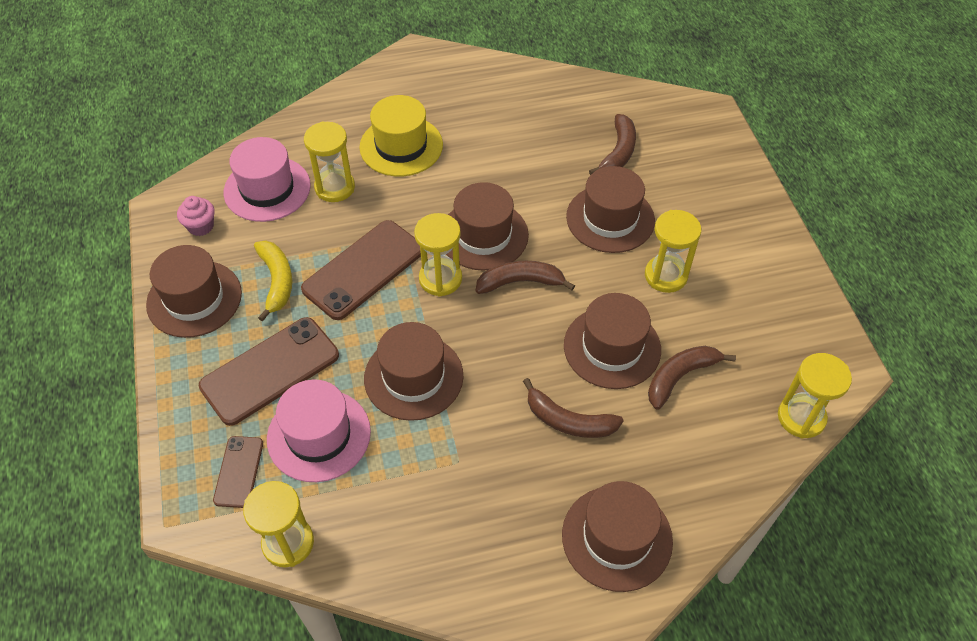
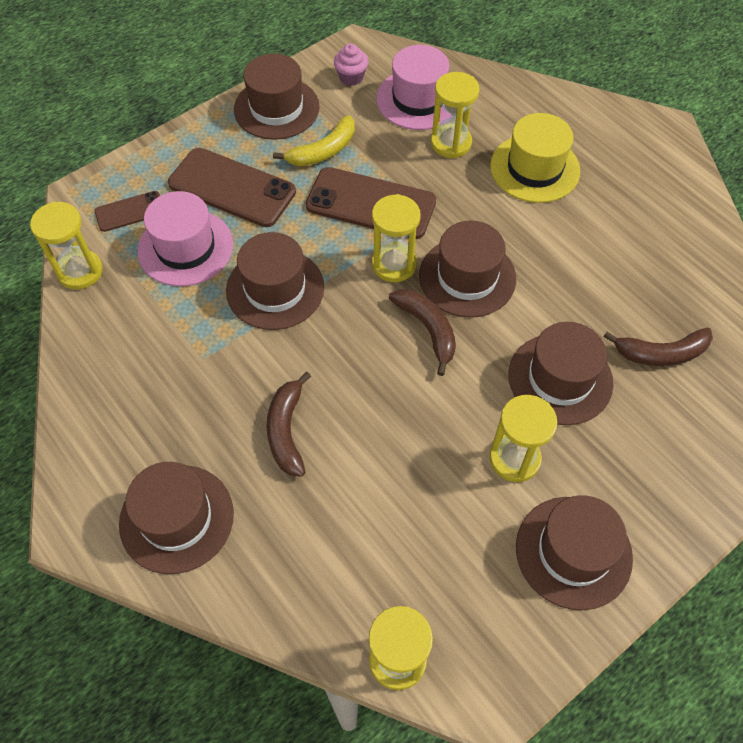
camera: 65 degrees right, 5 degrees up
(612, 347) = (392, 439): brown hat -> brown hat (573, 552)
(680, 376) = (389, 516): brown banana -> none

